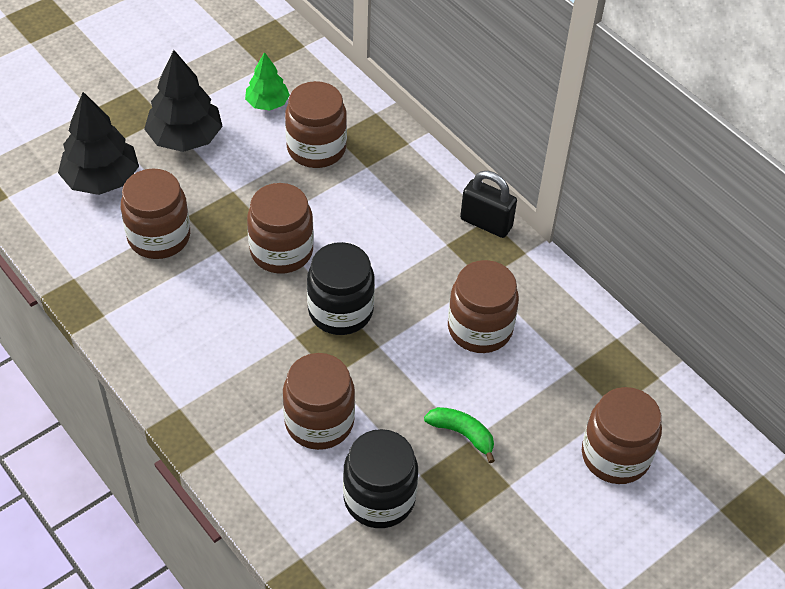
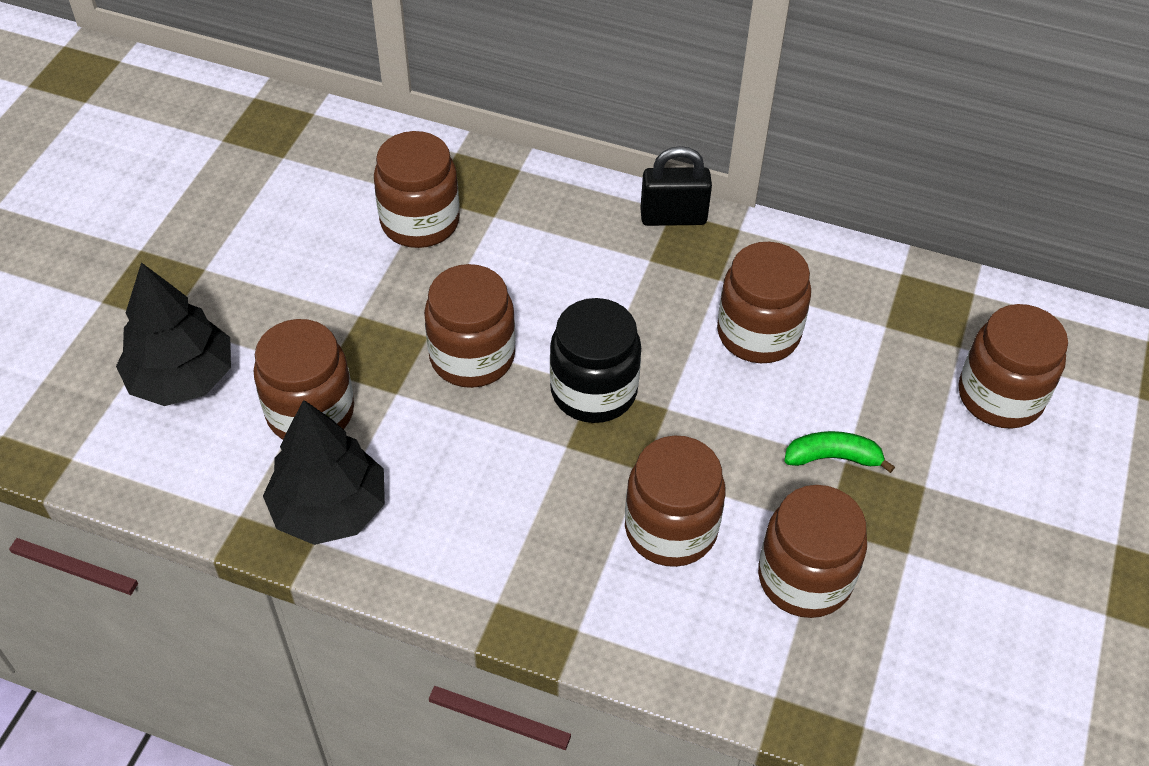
camera: 30 degrees left, 0 degrees up
(185, 138) = (251, 280): black tree -> black tree (329, 509)
(267, 103) = (321, 196): green tree -> none
(379, 498) = (804, 578): black jar -> brown jar

